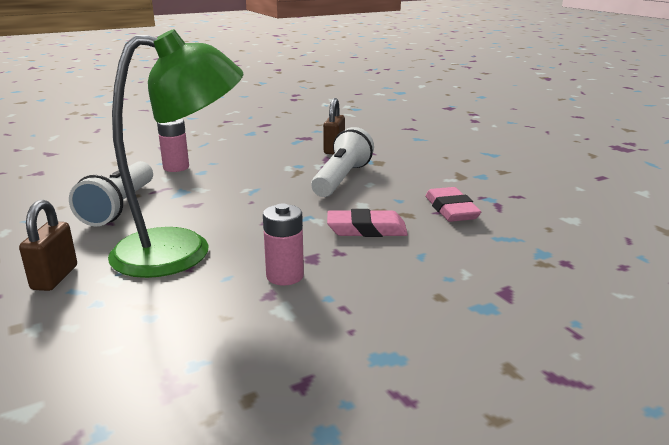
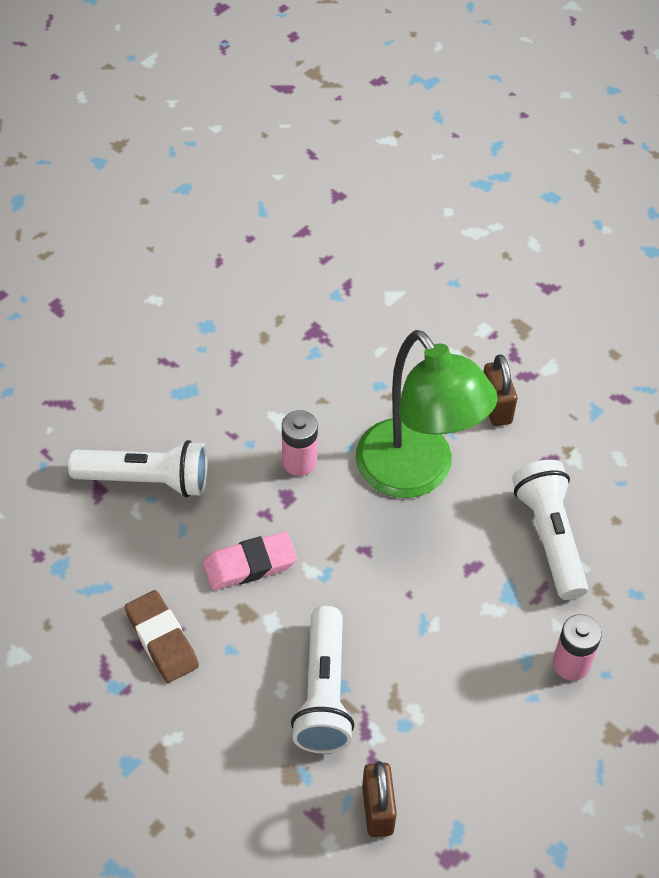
camera: 160 degrees right, 30 degrees up
(182, 251) = (416, 474): green lamp -> green lamp turned 90 degrees counterclockwise
(451, 210) = (162, 639): pink eraser -> brown eraser
(451, 290) = (146, 480): none -> white flashlight

